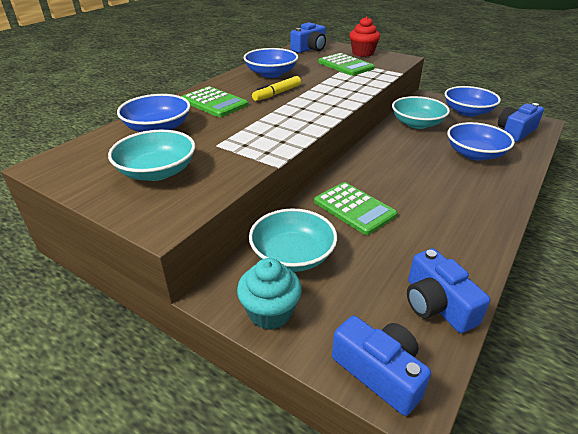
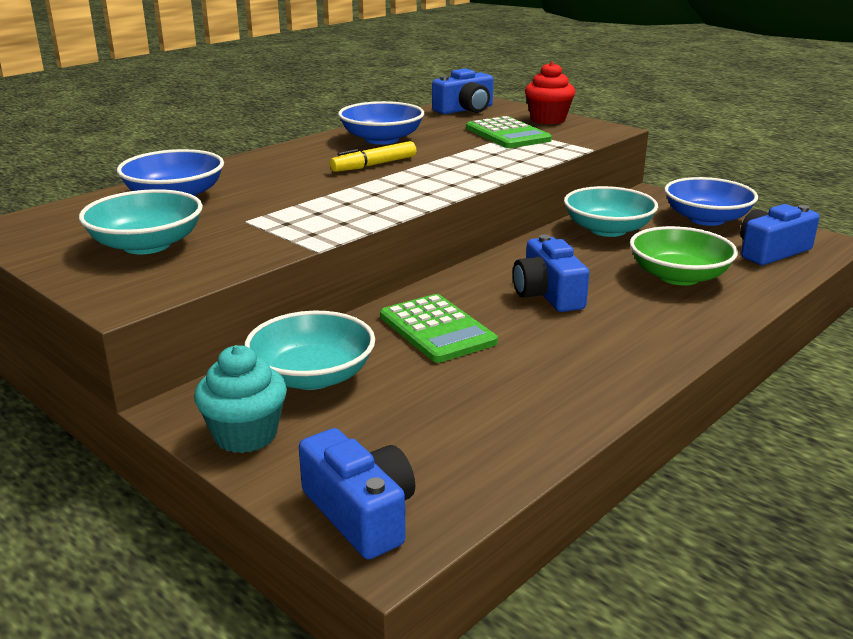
camera: 10 degrees right, 10 degrees down
(214, 103) = (273, 171): green calculator -> none
(437, 304) = (491, 451): blue camera -> blue camera (547, 294)
(475, 154) = (678, 276): blue bowl -> green bowl

